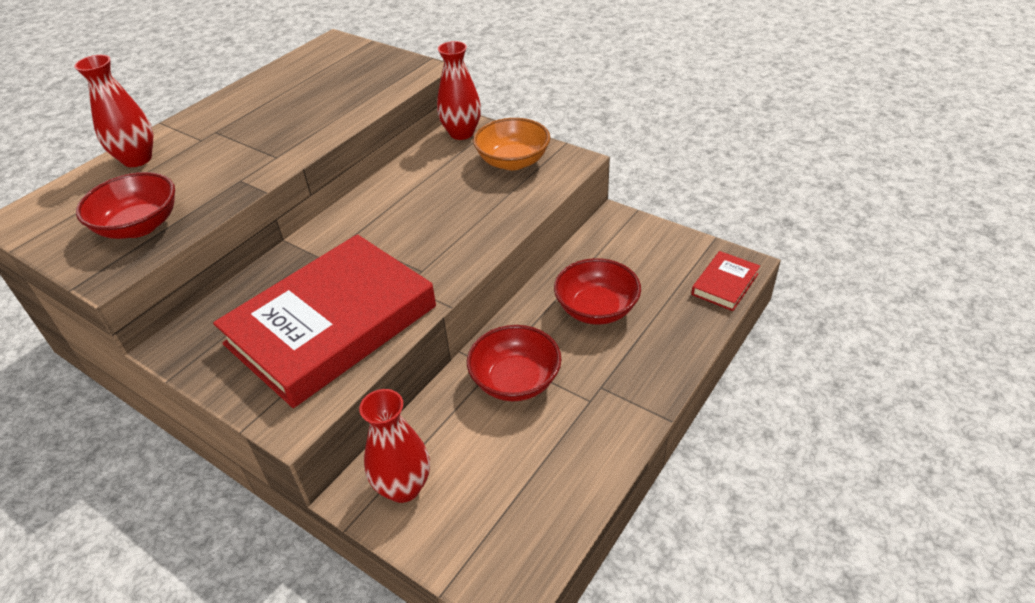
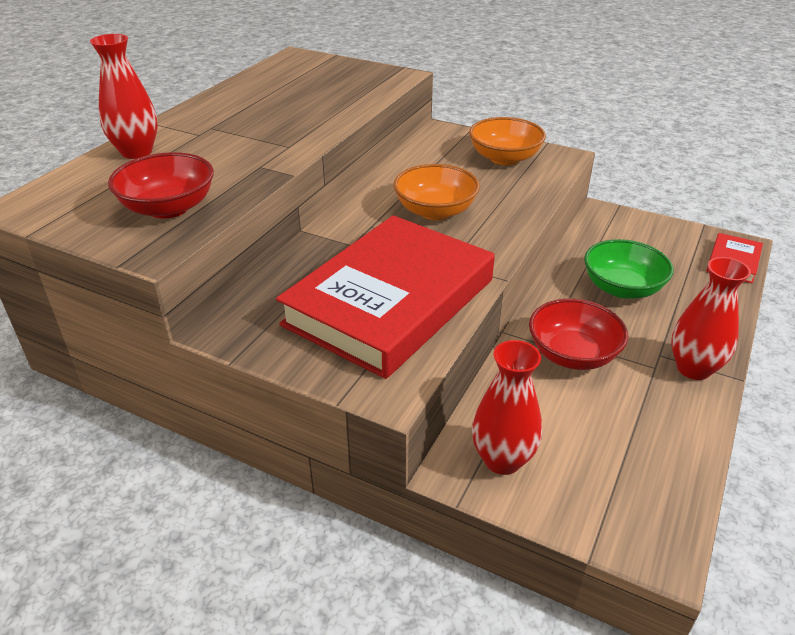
camera: 10 degrees left, 5 degrees down
(417, 223) = (435, 211): none -> orange bowl
(461, 133) = (441, 137): red vase -> red vase (693, 368)
(596, 309) = (622, 288): red bowl -> green bowl

